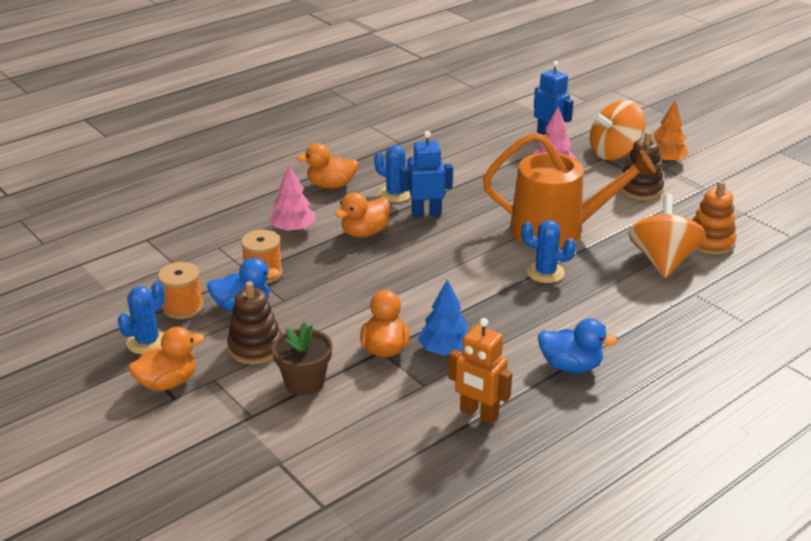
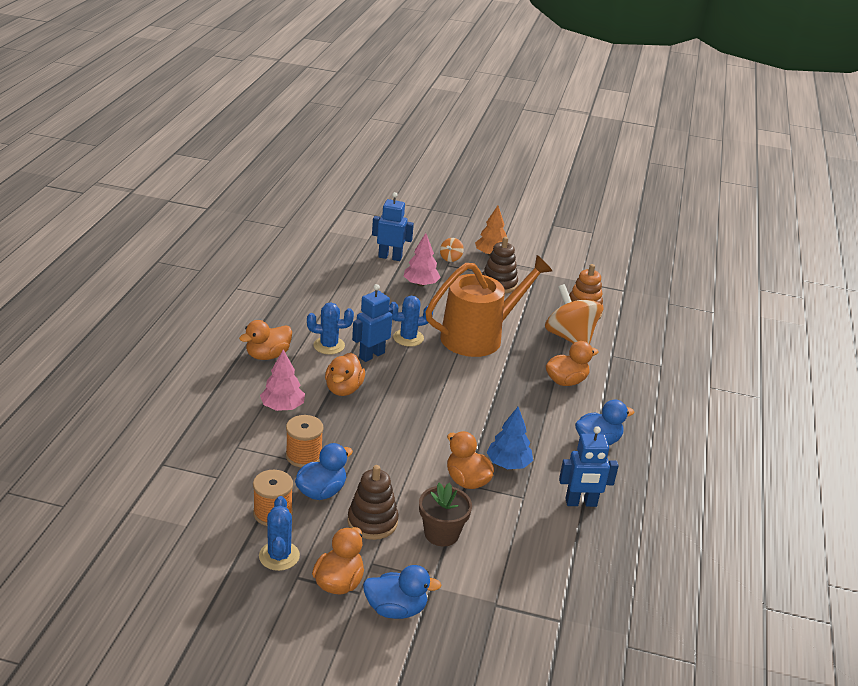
camera: 40 degrees left, 0 degrees up
(187, 425) = (396, 609): none -> blue duck
(478, 414) = (581, 503): orange robot -> blue robot
(545, 272) = (507, 375): blue cactus -> blue cactus (408, 338)
(605, 299) = (566, 381): none -> orange duck
(614, 153) = (450, 258): orange spinning top -> orange spinning top, size x0.45

